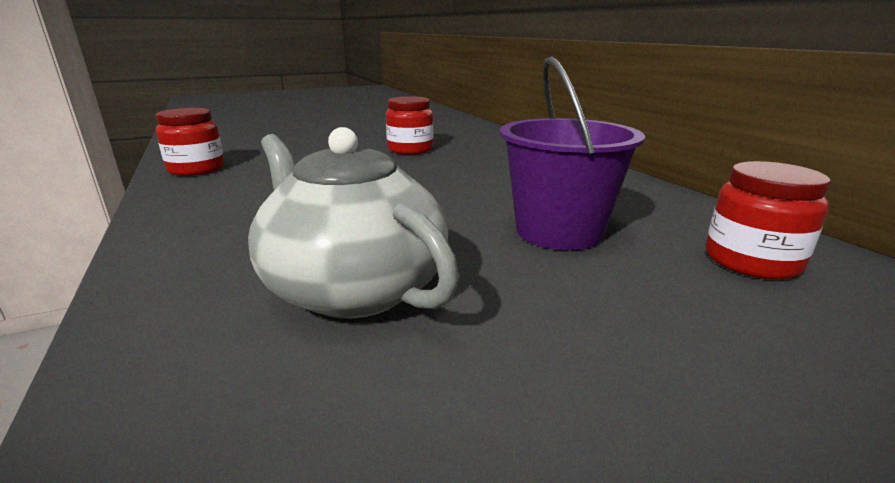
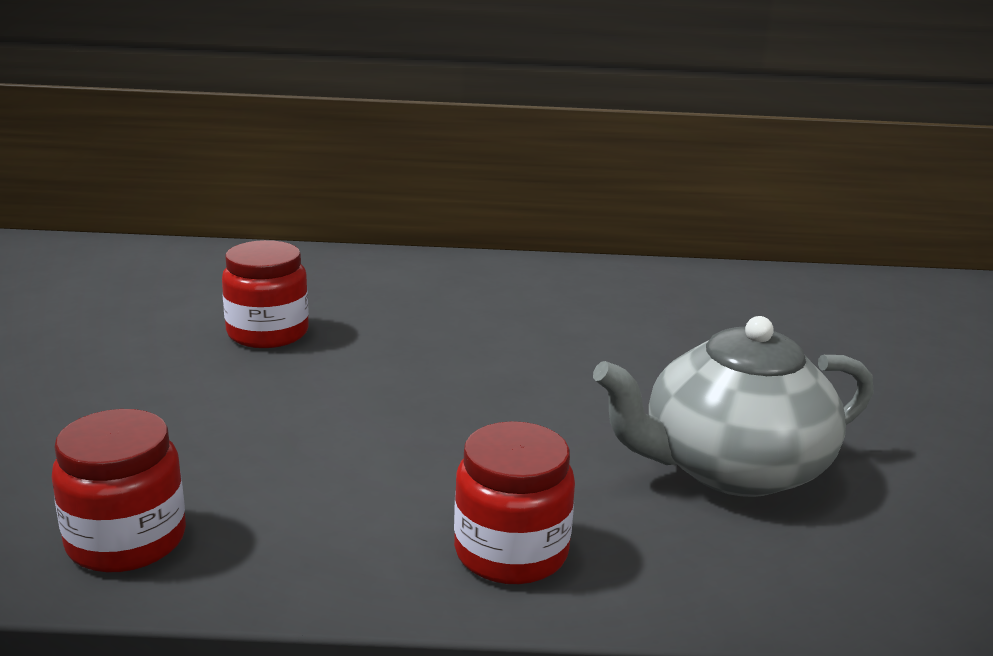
camera: 65 degrees left, 0 degrees up
(558, 231) = (667, 343): purple bucket -> none
(751, 261) = (770, 301): red jar -> red jar (511, 552)

